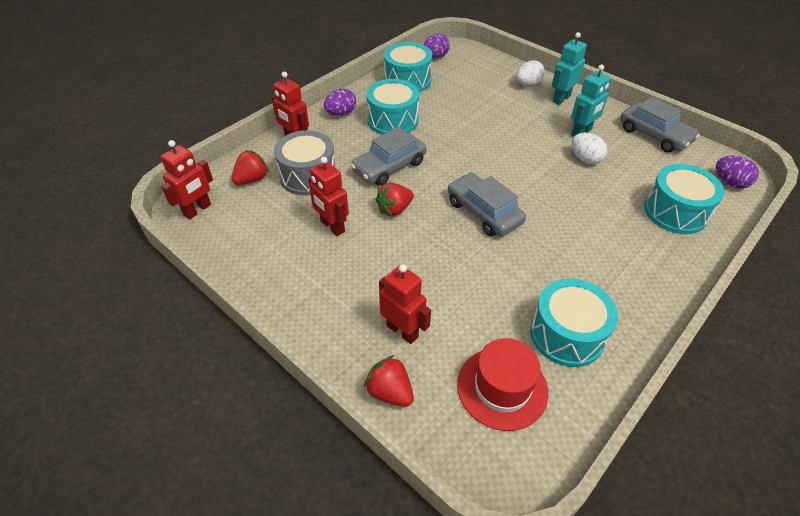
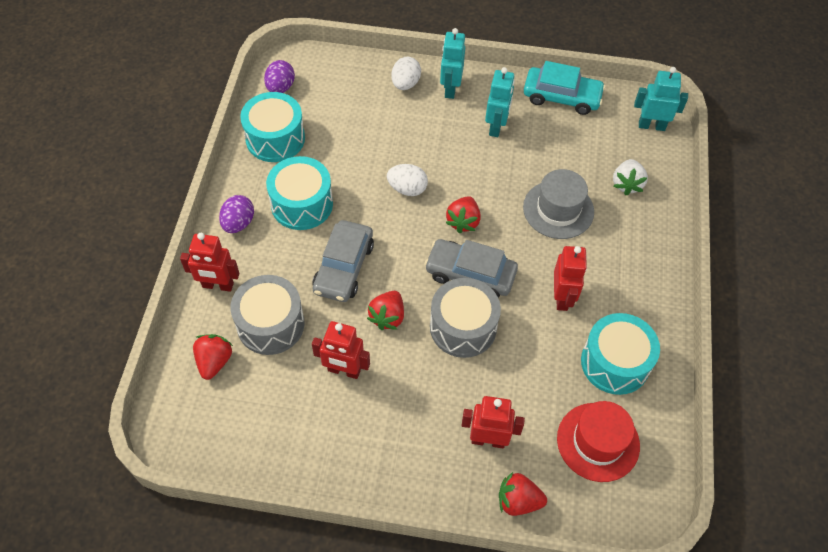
camera: 35 degrees left, 10 degrees up
(197, 210) = (190, 431): red robot -> red robot (562, 297)
(448, 243) = (463, 327): none -> grey drum
(505, 178) = (463, 221): none -> red strawberry
(585, 159) = (519, 160): white egg -> white egg (407, 189)
(595, 203) = (558, 209): none -> grey hat
(654, 135) = (561, 97): grey car -> turquoise car
(675, 212) = (626, 184): turquoise drum -> white strawberry
(730, 182) = (651, 125): purple egg -> turquoise robot

